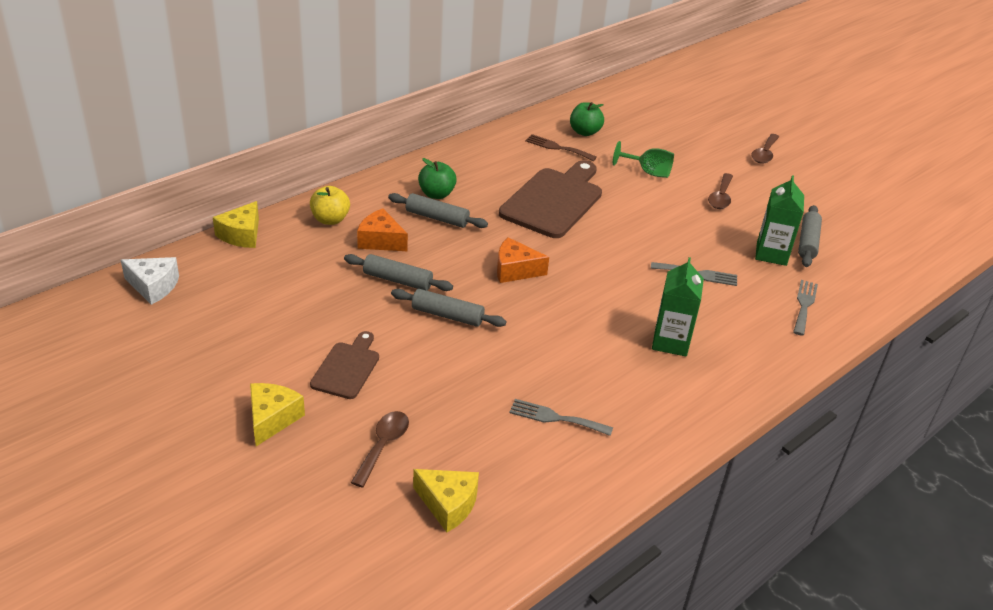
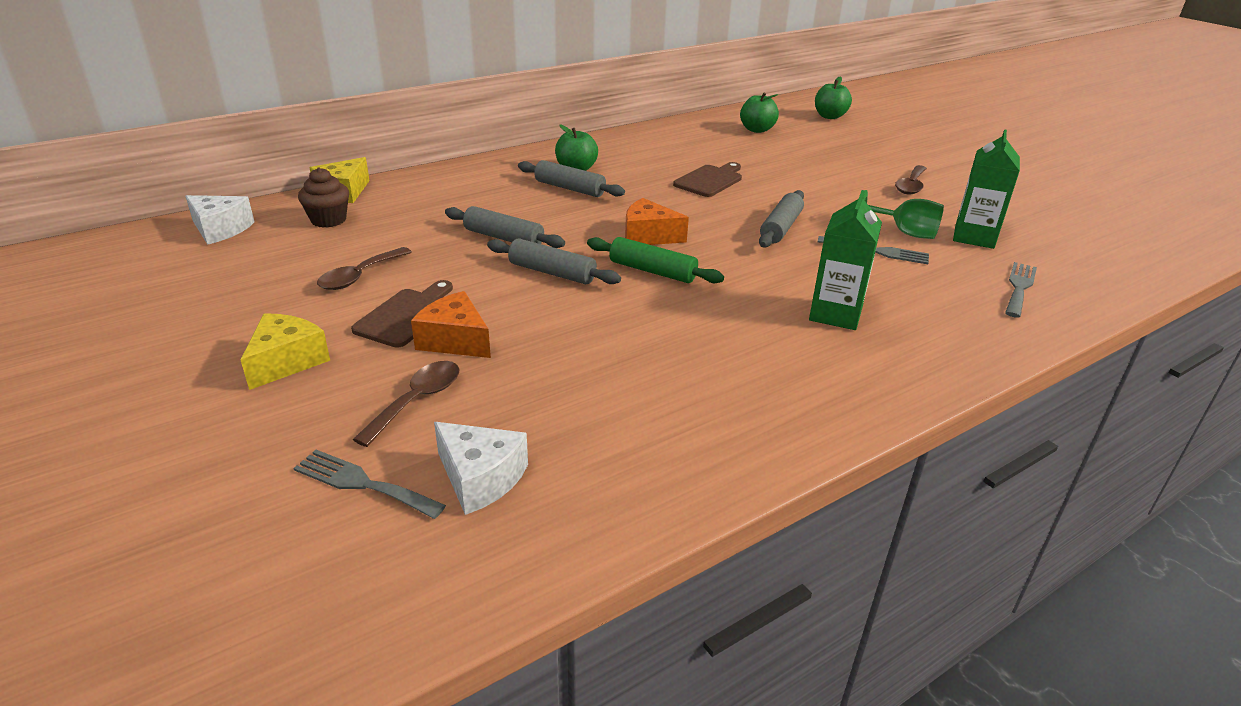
camera: 10 degrees right, 5 degrees down
(242, 269) = (328, 220): none -> brown cupcake
(330, 219) = (448, 184): yellow apple -> none
(380, 241) = (497, 204): orange cheese -> orange cheese (455, 340)
(448, 504) = (480, 478): yellow cheese -> white cheese
(526, 308) = (652, 271): none -> green rolling pin
(554, 201) = (710, 180): brown cutting board -> brown cutting board, size x0.55
(555, 418) = (663, 385): grey fork -> grey fork (363, 483)
(557, 147) = (723, 140): brown fork -> none
(646, 110) = (829, 116): none -> green apple
(648, 172) = (825, 162): green goblet -> green goblet (904, 232)
(764, 154) = (965, 153): brown spoon -> brown spoon (359, 276)
(807, 242) = (1021, 229): grey rolling pin -> grey rolling pin (780, 228)

